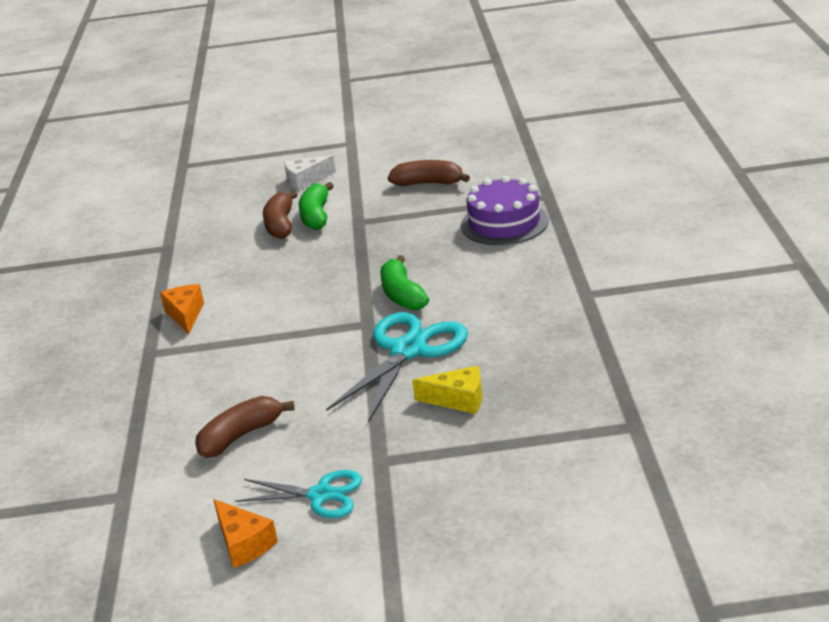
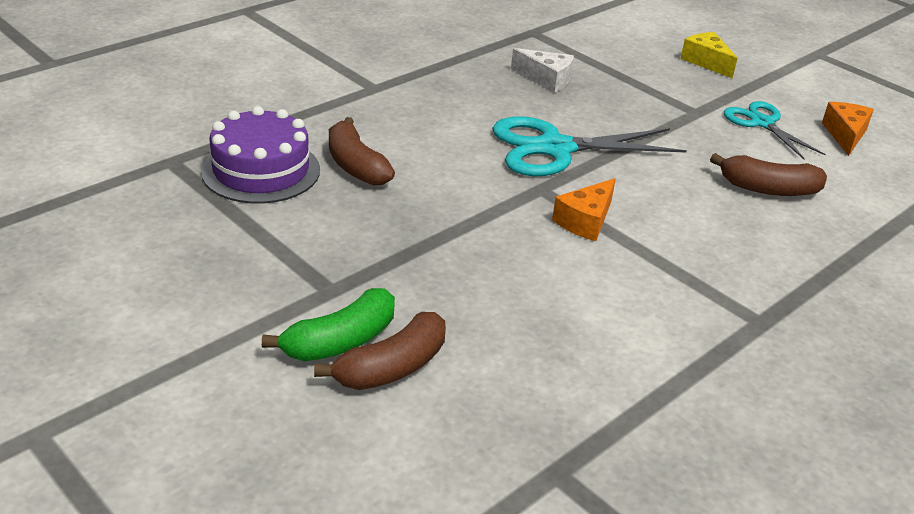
camera: 135 degrees left, 5 degrees up
(185, 315) = (671, 336): orange cheese -> orange cheese (585, 221)
(306, 180) = (225, 418): white cheese -> white cheese (546, 79)
(402, 295) = (470, 186): green banana -> none
(428, 183) = (176, 269): brown banana -> brown banana (355, 165)
(458, 399) = (589, 103): yellow cheese -> yellow cheese (706, 62)

